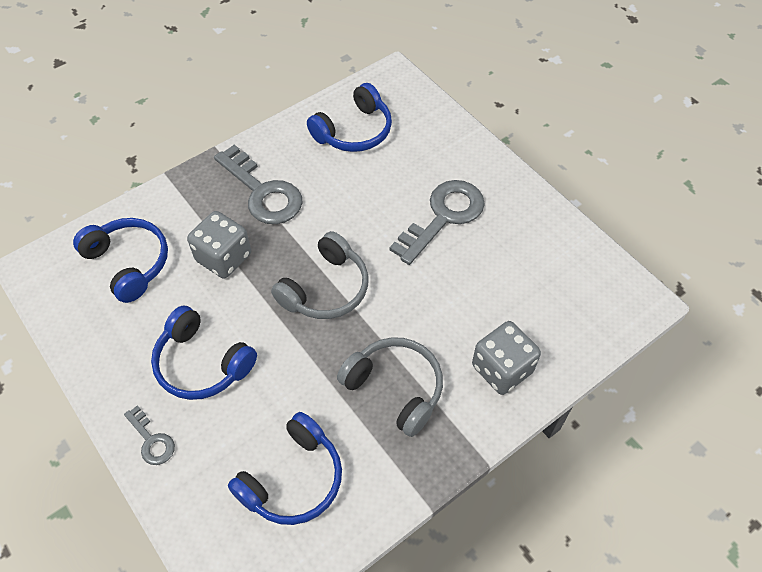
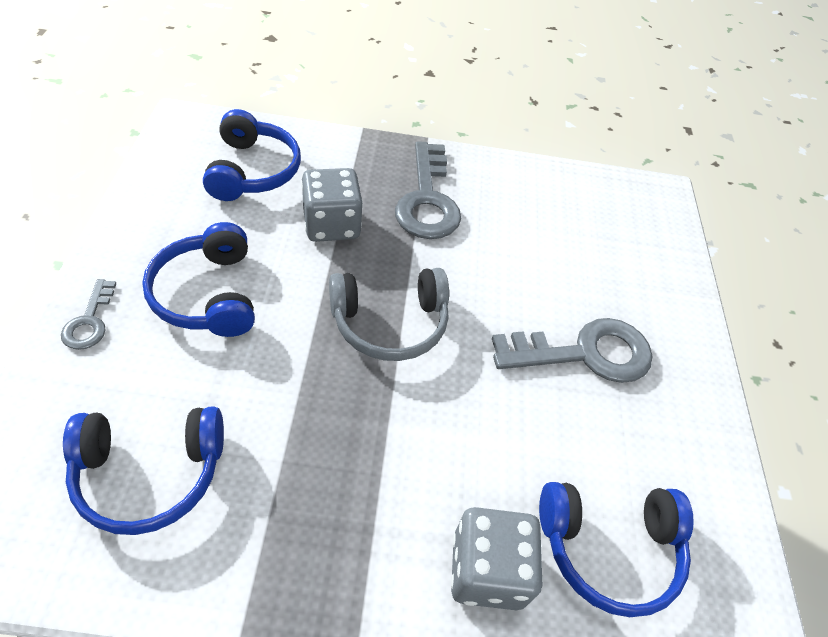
camera: 35 degrees right, 5 degrees down
(354, 131) = (571, 212): blue headphones -> blue headphones (609, 548)
(395, 388) = (348, 479): grey headphones -> none

